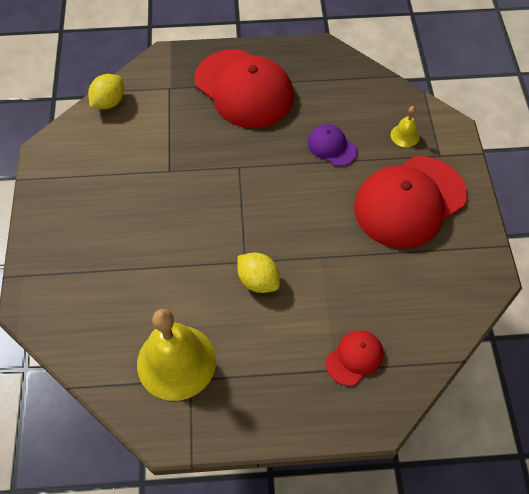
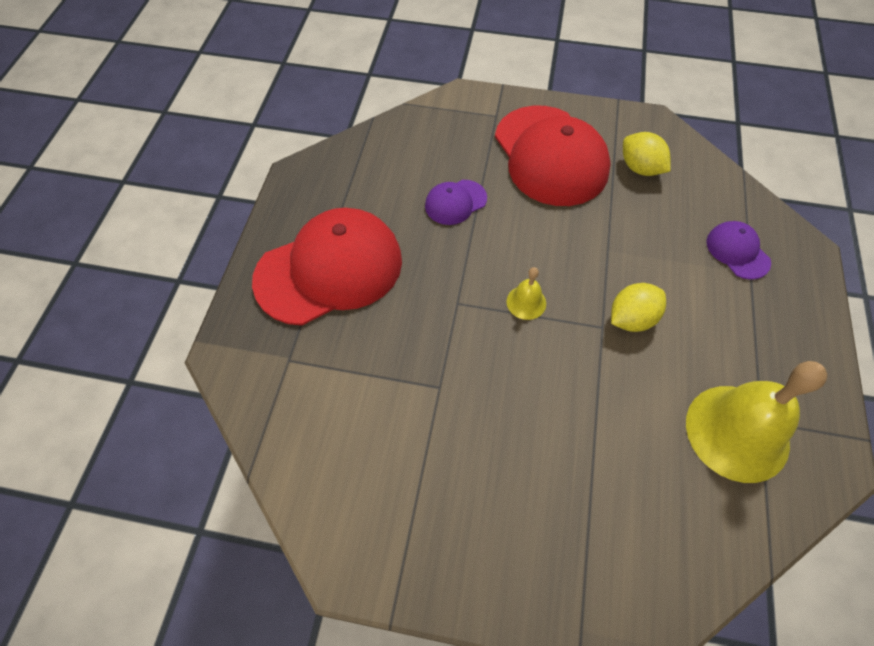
camera: 75 degrees left, 0 degrees up
(109, 102) = (282, 449): yellow lemon -> yellow lemon (640, 168)
(354, 358) = (737, 251): red cap -> purple cap
(405, 135) = (460, 135): yellow bell -> yellow bell (526, 302)

